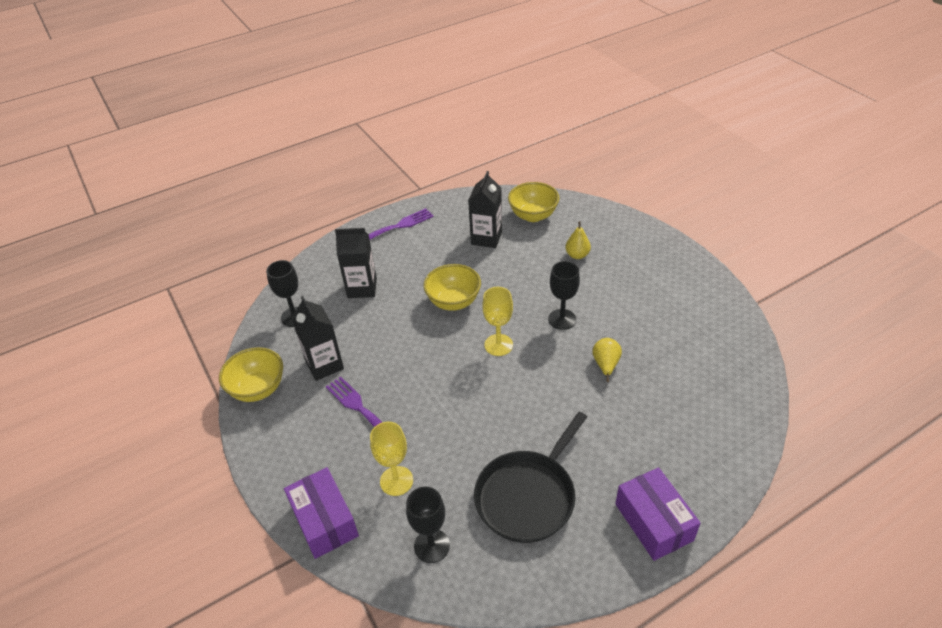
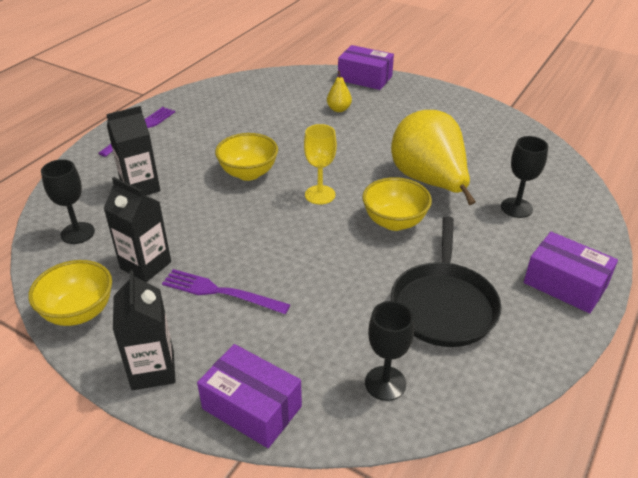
camera: 30 degrees left, 5 degrees down
(396, 481) = (304, 340): yellow goblet -> none
(486, 238) = (243, 116): black carton -> black carton (153, 370)
(533, 215) = (275, 90): yellow bowl -> yellow bowl (394, 222)
(562, 319) = (363, 159): black goblet -> black goblet (516, 208)
(605, 365) = (429, 182): yellow pear -> yellow pear, size x2.47
(627, 224) = (365, 78): none -> purple box

